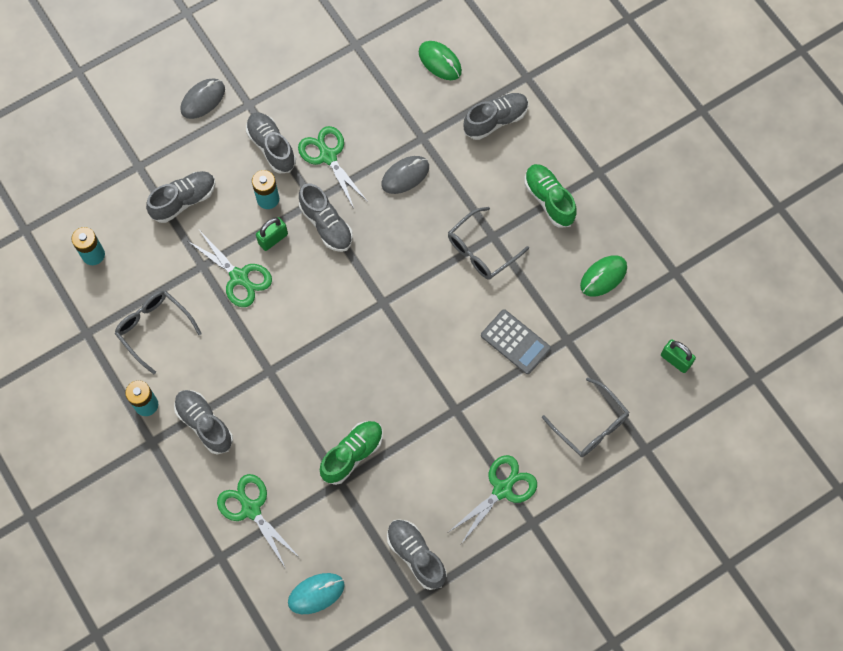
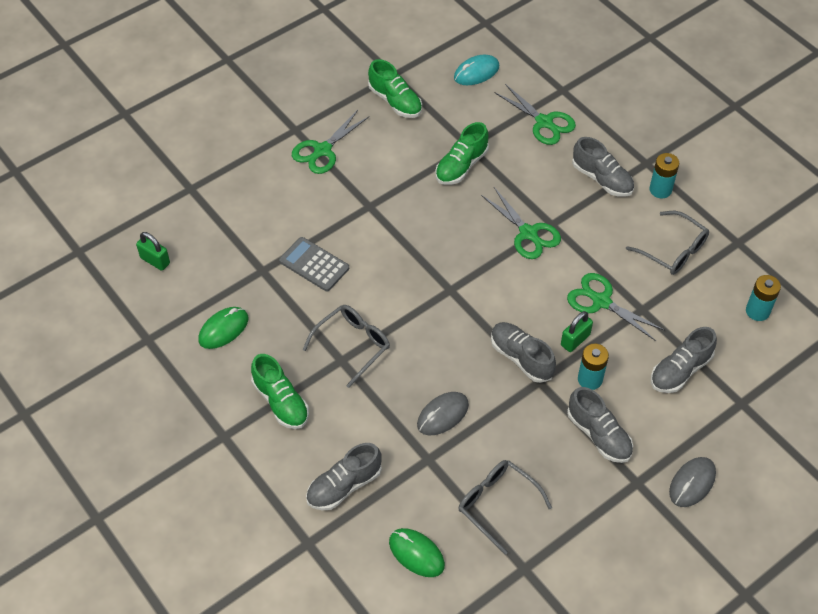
camera: 175 degrees right, 15 degrees down
(327, 156) = (533, 430): green scissors -> green scissors (528, 233)
(416, 555) = (395, 101): grey shoe -> green shoe
(590, 425) = (241, 202): grey glasses -> grey glasses (497, 504)

